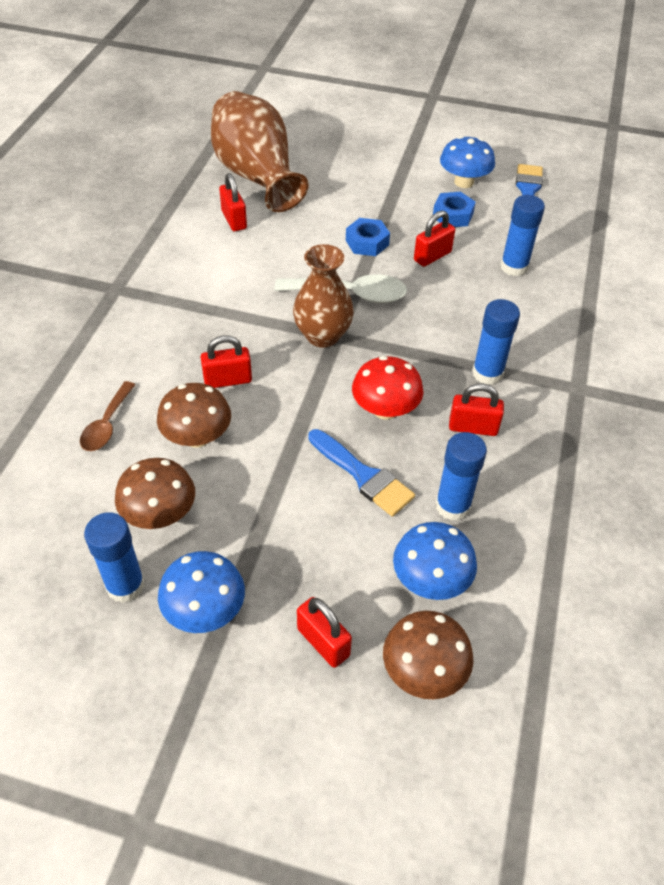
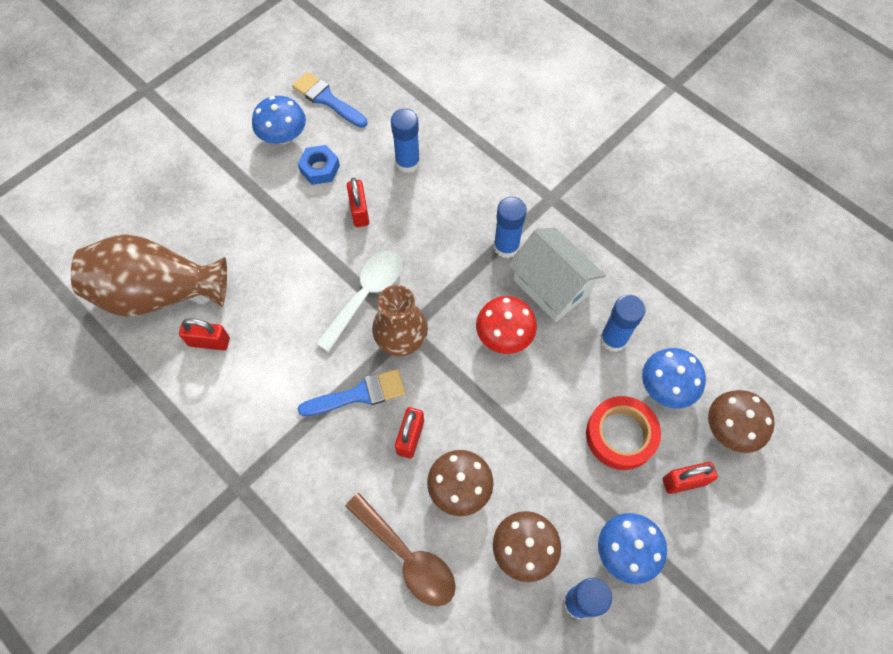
camera: 60 degrees left, 15 degrees up
(107, 424) = (407, 557): brown spoon -> brown spoon, size x1.56
(340, 555) = (620, 435): none -> red tape
(363, 476) = (558, 384): blue brush -> blue brush (359, 394)
(367, 243) = (311, 250): blue nut -> none
(473, 427) = (552, 286): red padlock -> white house

